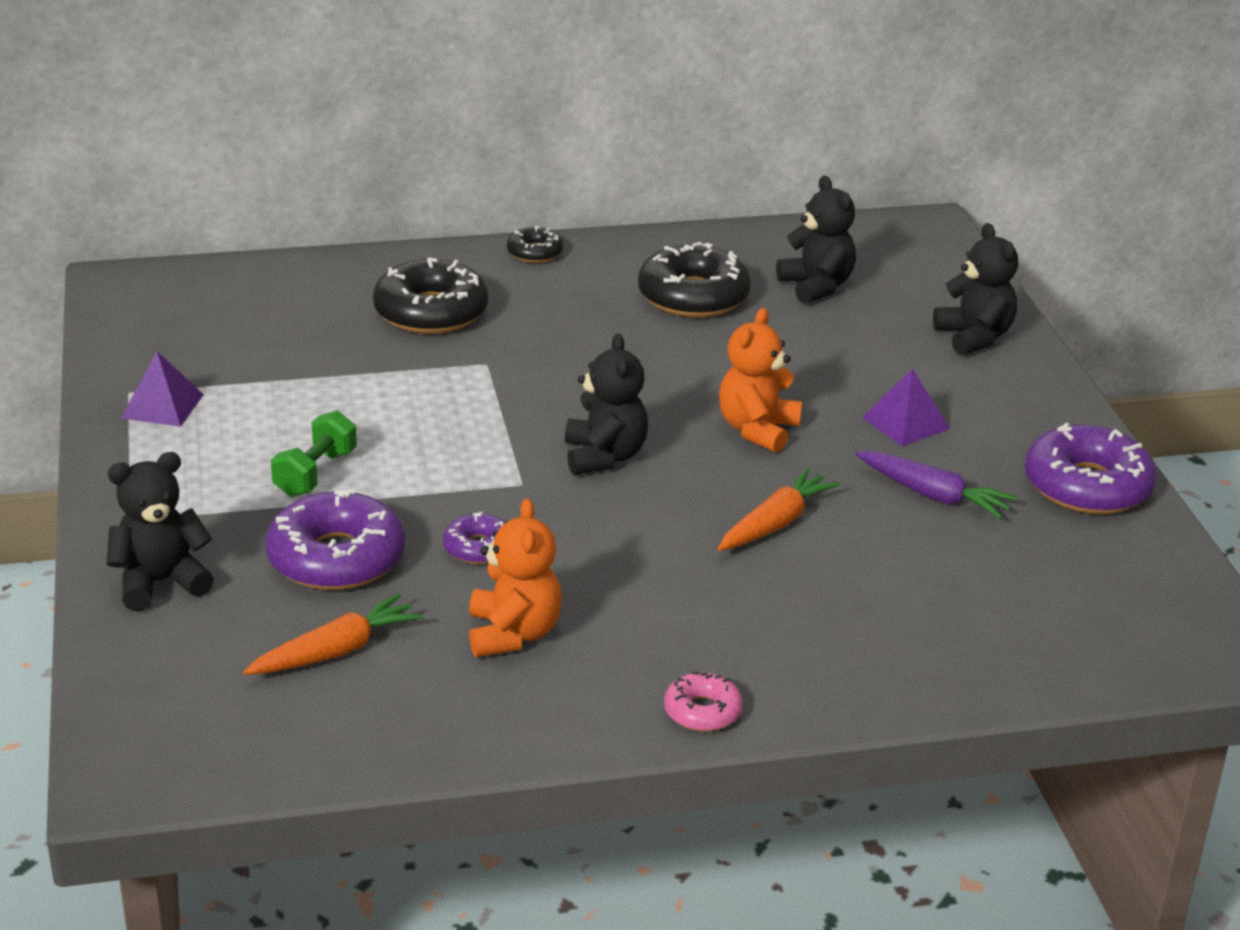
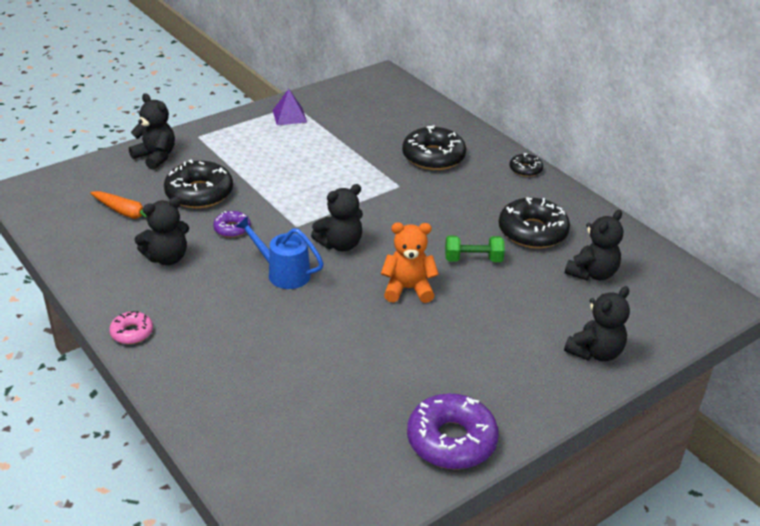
camera: 65 degrees right, 5 degrees up
(315, 473) = (263, 168): green dumbbell -> green dumbbell (473, 259)
(336, 558) = (199, 193): purple donut -> black donut
(513, 634) = (167, 258): orange teddy bear -> black teddy bear
(642, 527) = (283, 273): none -> blue watering can
(776, 523) = (317, 318): orange carrot -> none
(905, 423) = (463, 344): purple pyramid -> none
(933, 495) = (389, 372): purple carrot -> none

